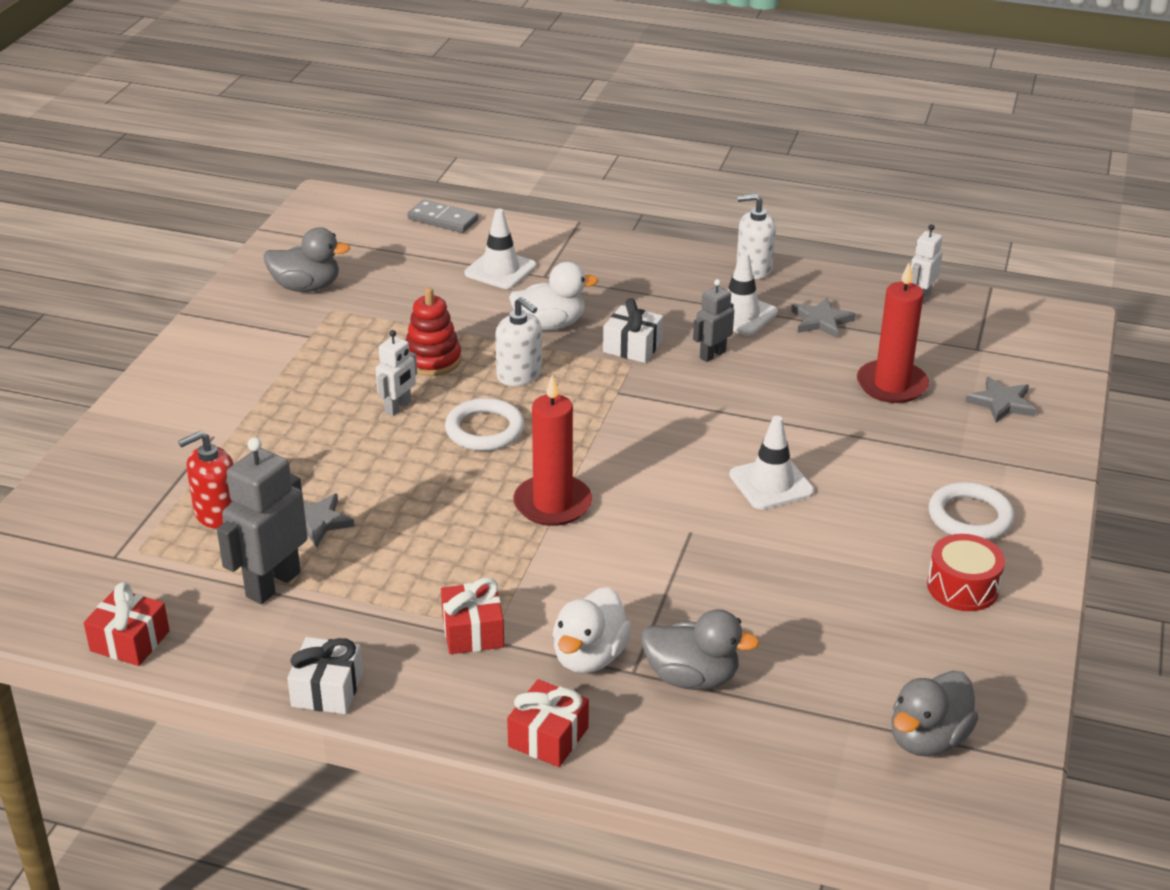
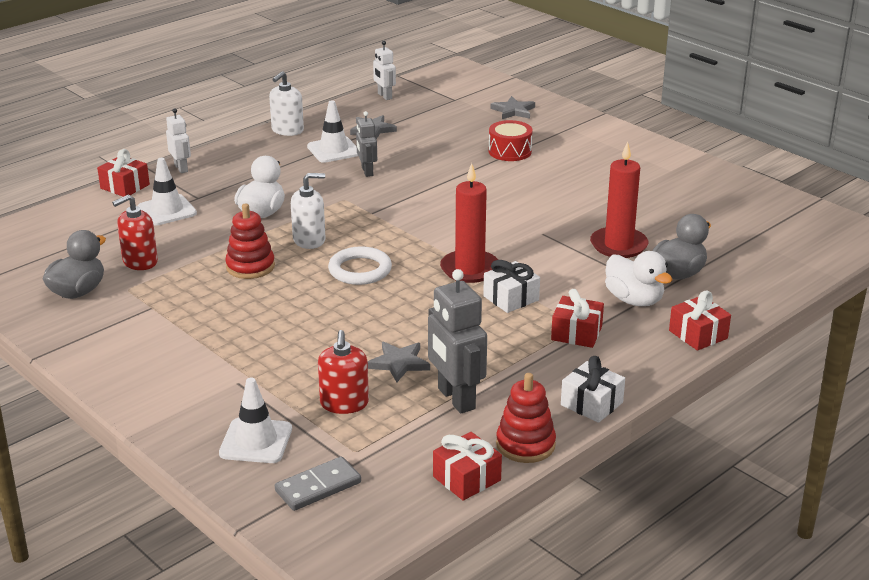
camera: 60 degrees left, 5 degrees down
(215, 663) = (525, 444): none -> red stacking toy
(388, 296) = (140, 262): none -> red soap dispenser
(398, 407) = (294, 295): white robot -> white robot (181, 168)
(443, 219) = (64, 213): grey domino -> grey domino (318, 487)
(525, 228) = (125, 186): none -> red gift
(632, 347) = (325, 193): white gift -> white gift (511, 298)
(771, 483) = (520, 195): white traffic cone -> white traffic cone (256, 441)
(892, 385) = (462, 132): red candle -> red candle (618, 245)
(927, 739) = (778, 224): grey duck -> none
(962, 587) = (664, 174): red drum -> red drum (510, 151)
(970, 517) = (606, 153): white ring -> none

